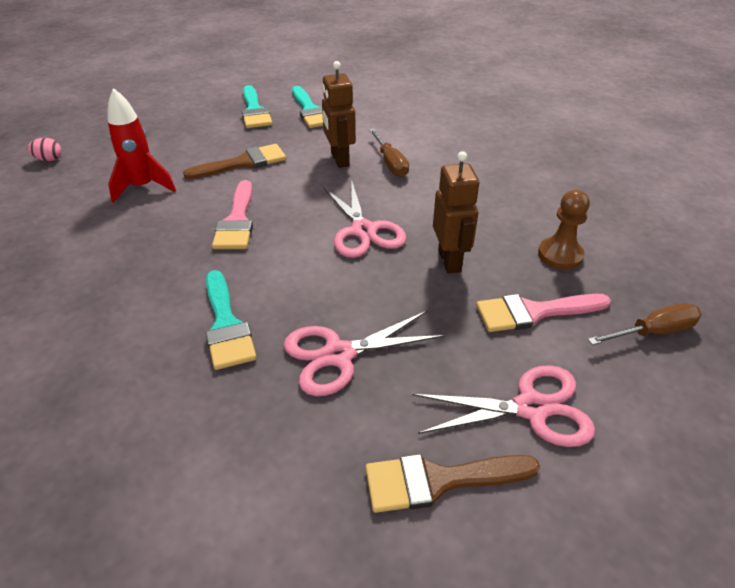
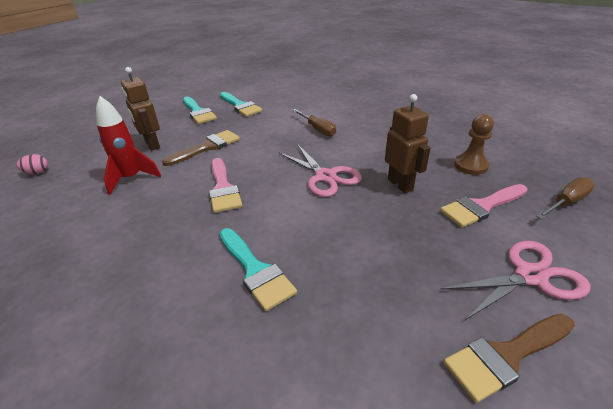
camera: 15 degrees left, 5 degrees down
(339, 160) = (279, 133): brown robot -> brown robot (152, 145)
(339, 355) = (362, 272): pink scissors -> none

